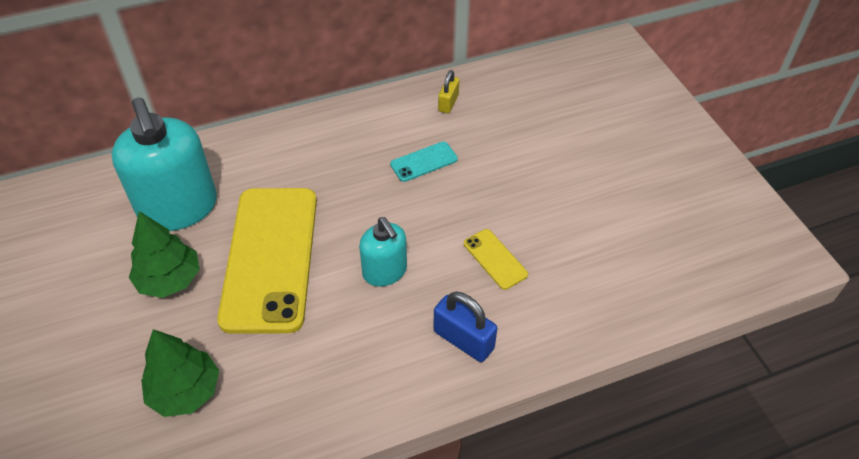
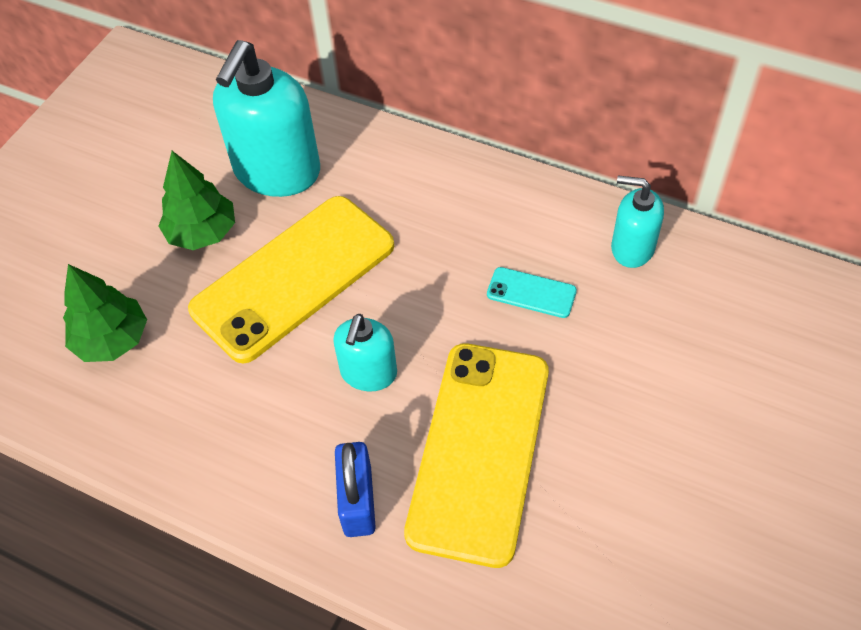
camera: 50 degrees right, 5 degrees up
(448, 103) = (632, 248): yellow padlock -> turquoise soap dispenser
(495, 259) = (479, 450): yellow phone -> yellow phone, size x2.45

